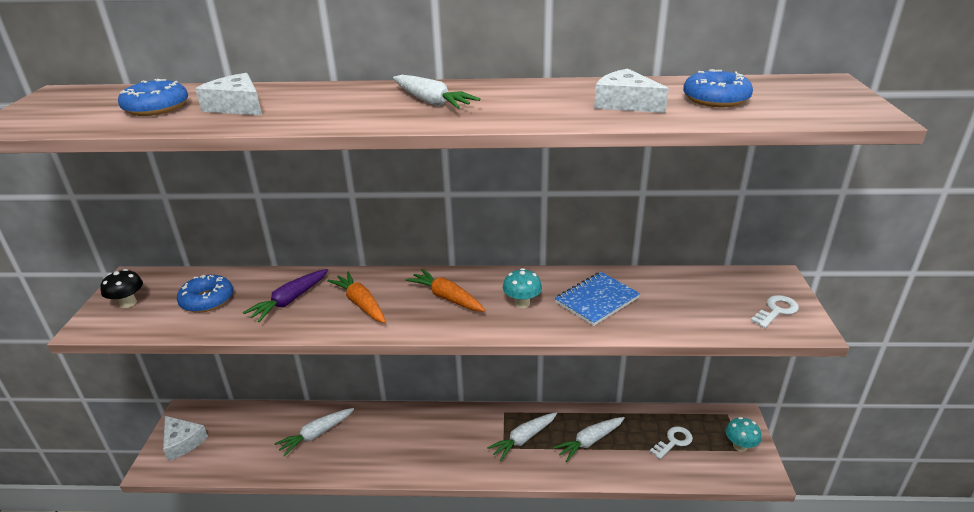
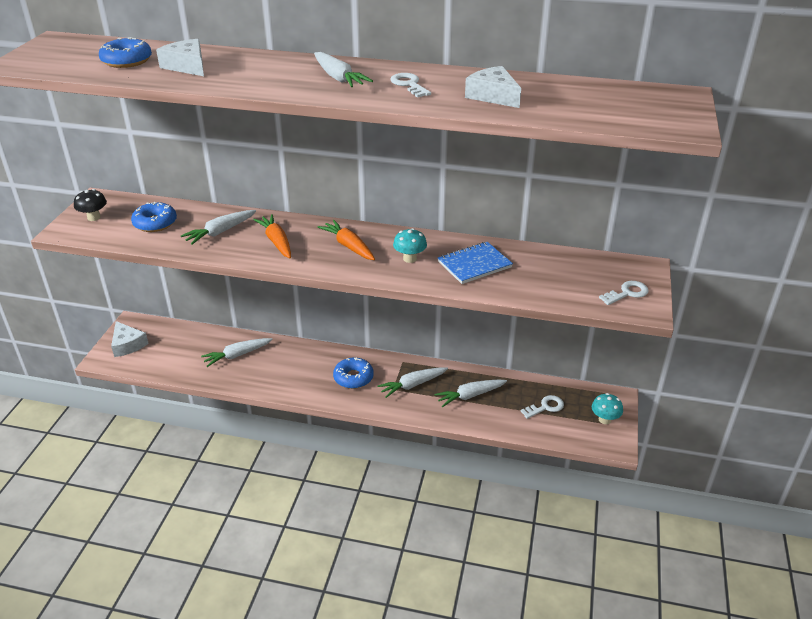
camera: 10 degrees right, 5 degrees up
(289, 301) = (220, 232): purple carrot -> white carrot
(519, 101) = (409, 85): none -> white key
(715, 99) = (571, 100): blue donut -> blue donut (353, 378)

